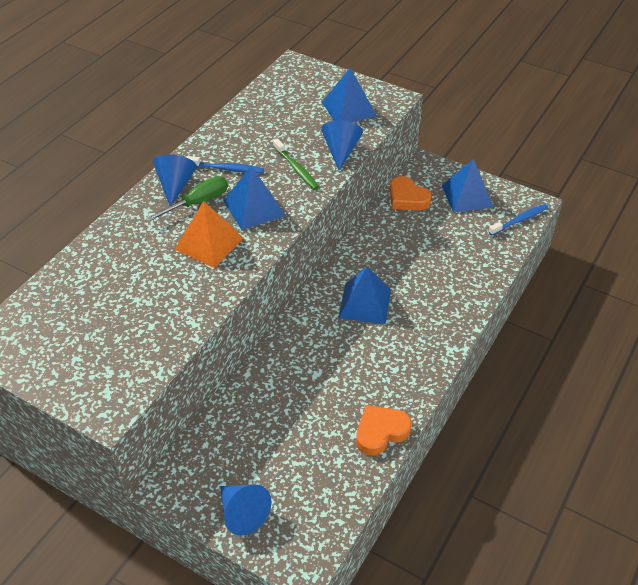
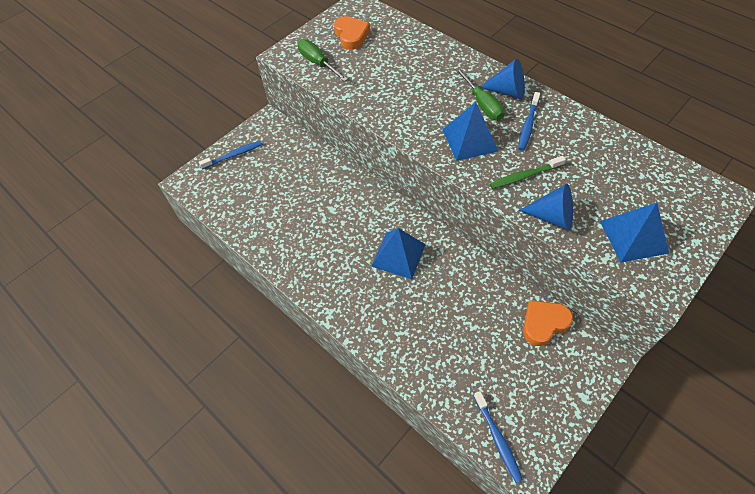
camera: 105 degrees right, 10 degrees up
(127, 365) = (318, 63): none -> green screwdriver
(209, 243) = (429, 108): orange pyramid -> none
(242, 513) = (234, 155): blue cone -> blue toothbrush
(381, 432) = (264, 241): orange heart -> orange heart (351, 35)
(467, 196) = (545, 389): blue pyramid -> none

